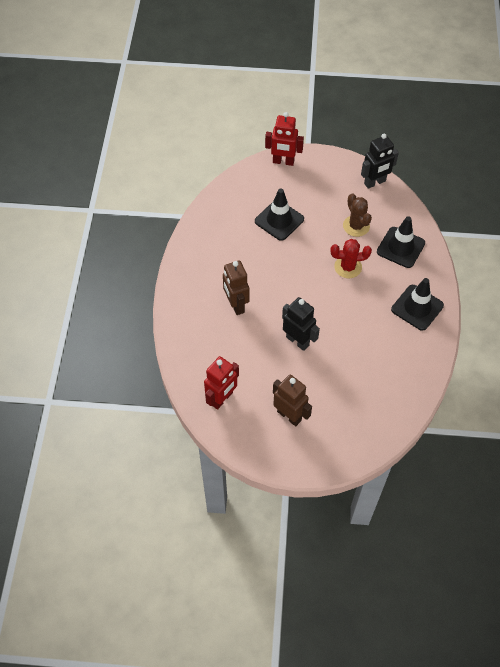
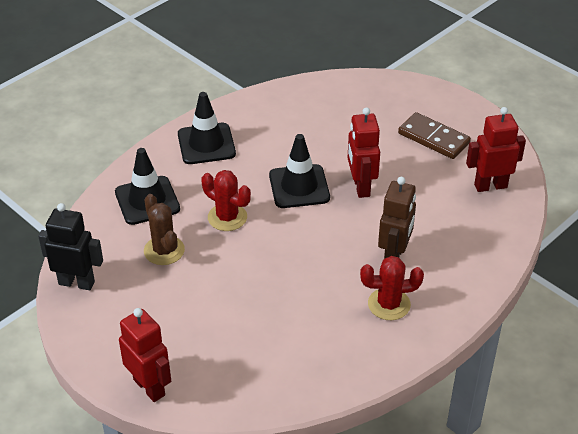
camera: 140 degrees left, 15 degrees down
(214, 274) = (389, 304): none -> red cactus
(279, 220) = (244, 314): black traffic cone -> black traffic cone (299, 186)
(289, 415) = (433, 138): brown robot -> brown domino
(297, 341) = (360, 187): black robot -> red robot
(356, 226) = (164, 250): brown cactus -> brown cactus turned 45 degrees counterclockwise

